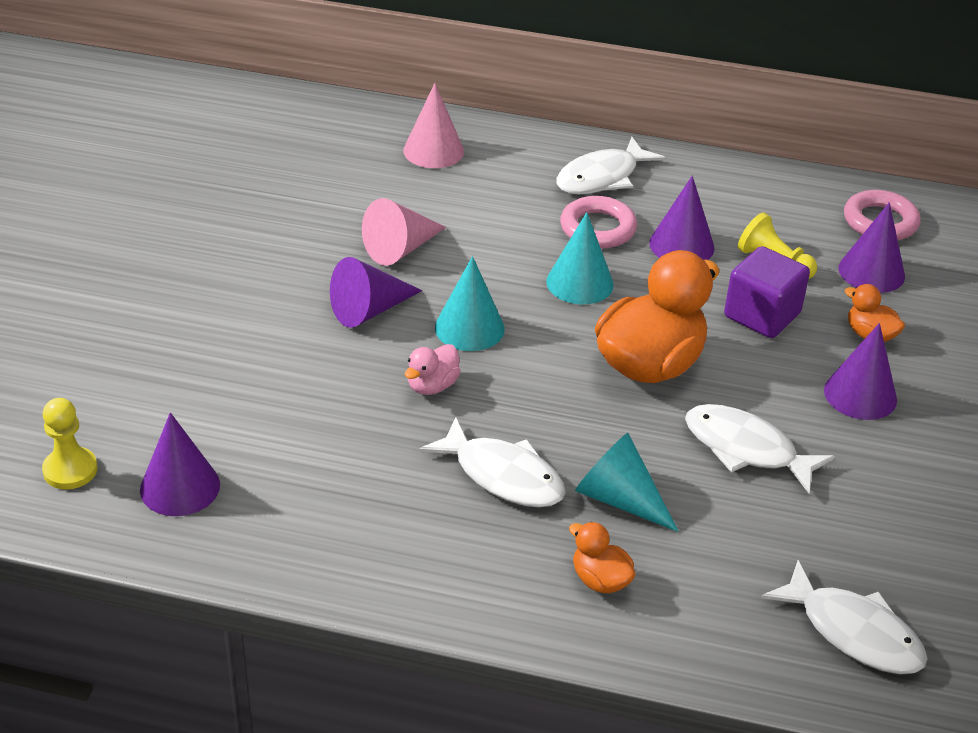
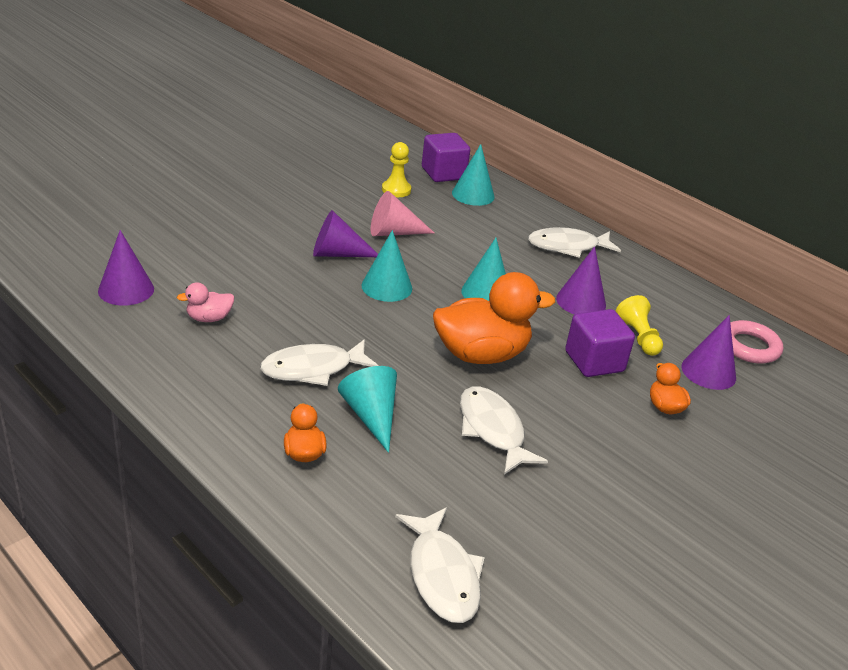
camera: 30 degrees right, 5 degrees down
(70, 470) = (82, 257): yellow pawn -> yellow pawn (396, 190)
(369, 134) = (443, 173): none -> purple cube
(432, 386) = (327, 305): pink duck -> pink duck (209, 318)
(433, 151) = (473, 195): pink cone -> turquoise cone
(503, 476) = (313, 369): white fish -> white fish turned 90 degrees clockwise
(598, 228) = (533, 271): pink ring -> none
(860, 395) = (616, 437): purple cone -> none

